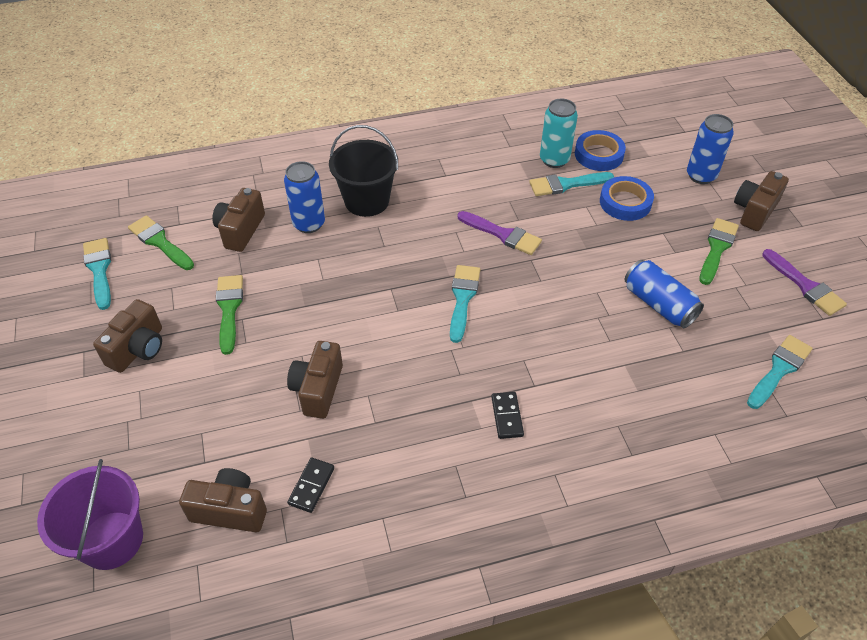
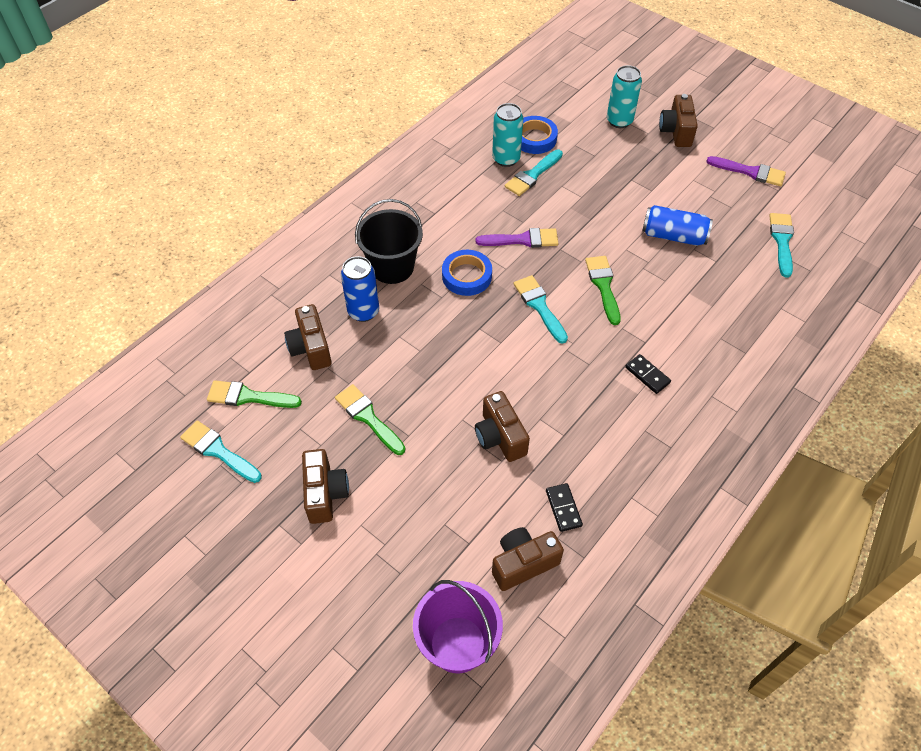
camera: 35 degrees left, 5 degrees up
(625, 202) = (586, 168): blue tape -> blue tape (467, 276)
(701, 176) = (619, 121): blue can -> turquoise can
(717, 248) = (675, 173): green brush -> green brush (603, 286)

